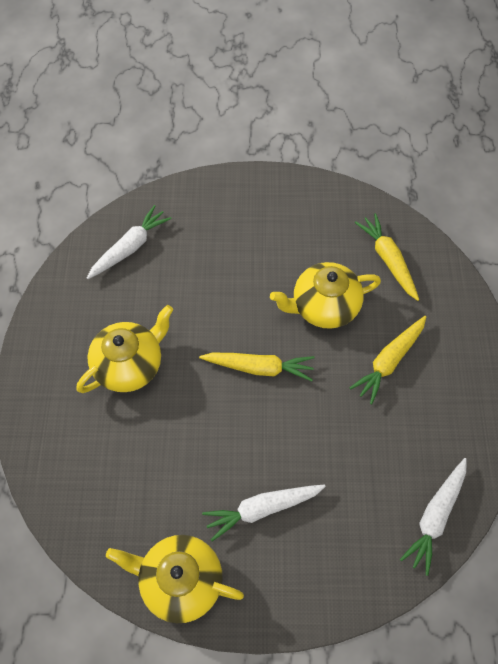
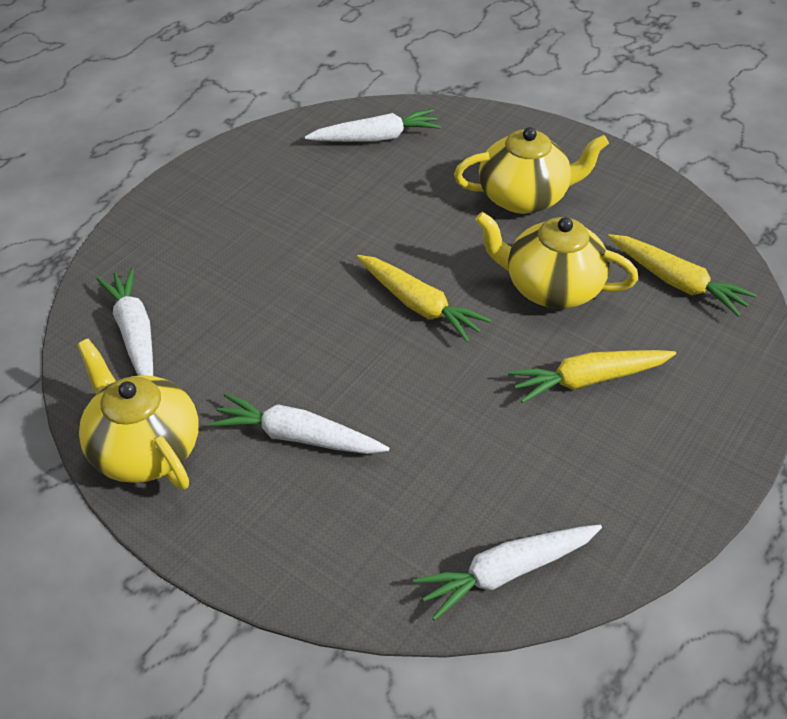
camera: 35 degrees right, 15 degrees down
(101, 503) = (135, 333): none -> white carrot
(130, 365) = (280, 233): yellow teapot -> yellow teapot (524, 197)
(388, 260) = (676, 282): yellow carrot -> yellow carrot turned 120 degrees clockwise

